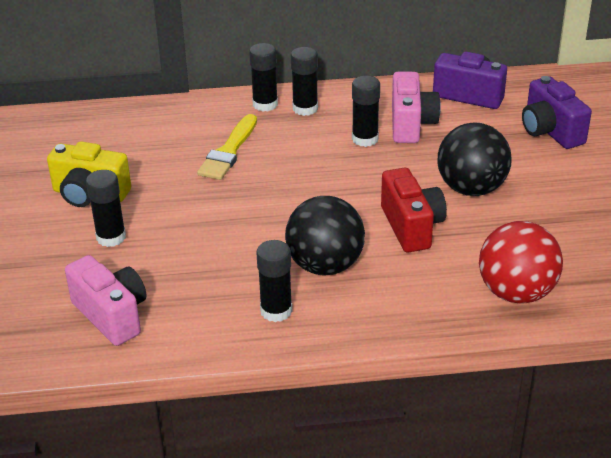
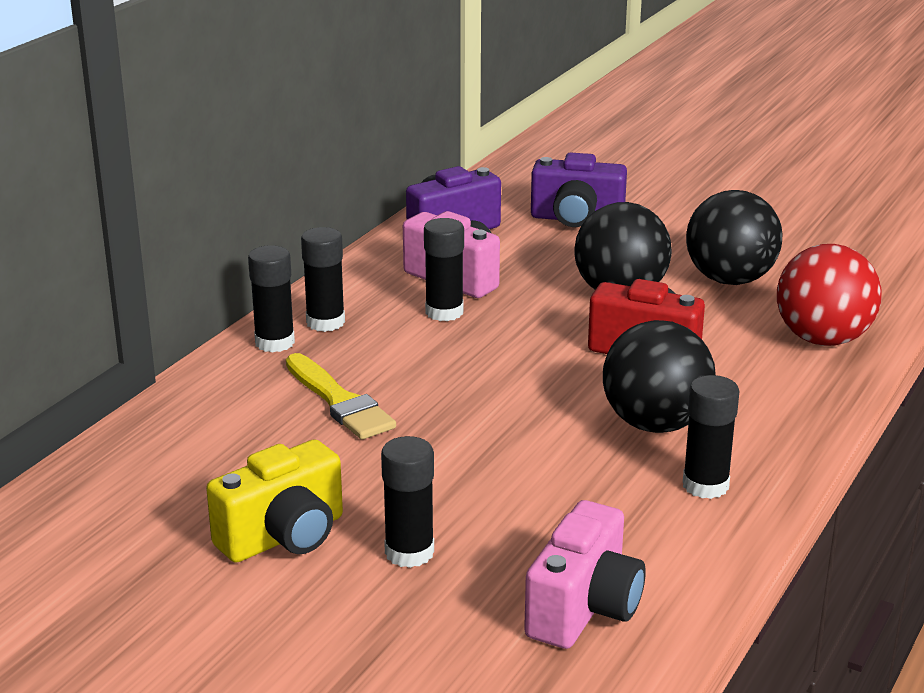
camera: 55 degrees left, 10 degrees down
(112, 315) = (584, 609): pink camera -> pink camera turned 120 degrees clockwise
(550, 223) = (730, 280): none -> black ball

